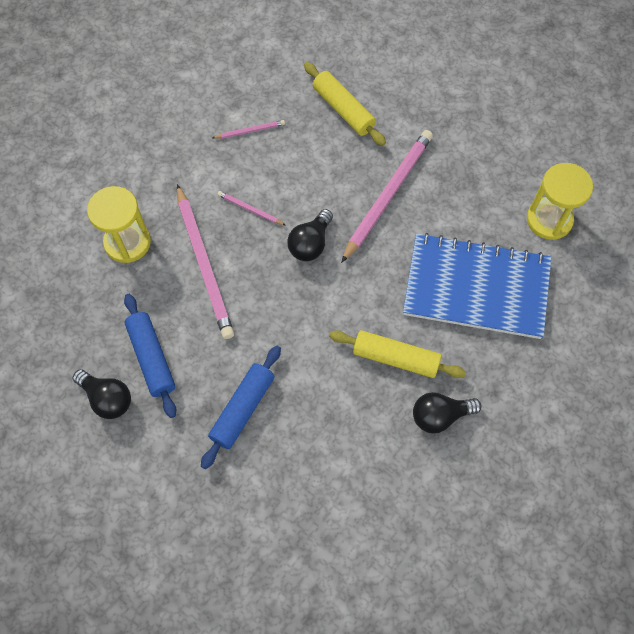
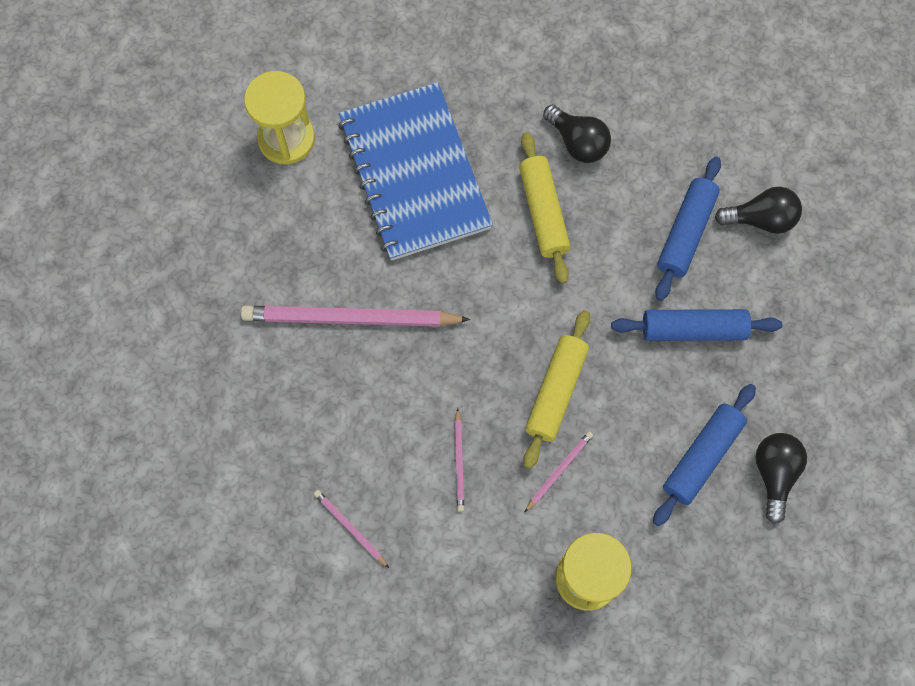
camera: 120 degrees left, 5 degrees up
(204, 264) = (559, 470): pink pencil -> pink pencil, size x0.45
(310, 243) = (463, 369): black light bulb -> black light bulb (760, 219)
(319, 451) = (686, 233): none -> blue rolling pin
(343, 109) = (256, 432): yellow rolling pin -> yellow rolling pin (556, 392)

